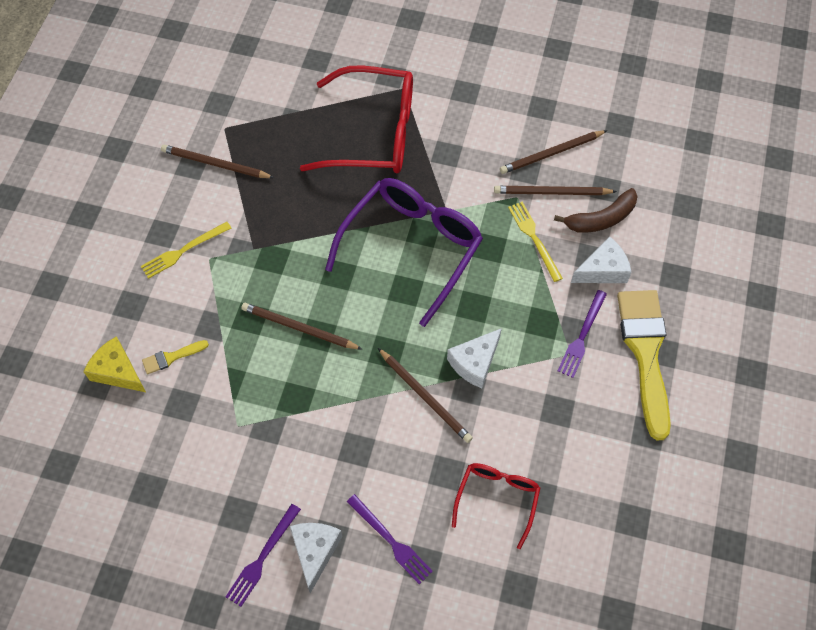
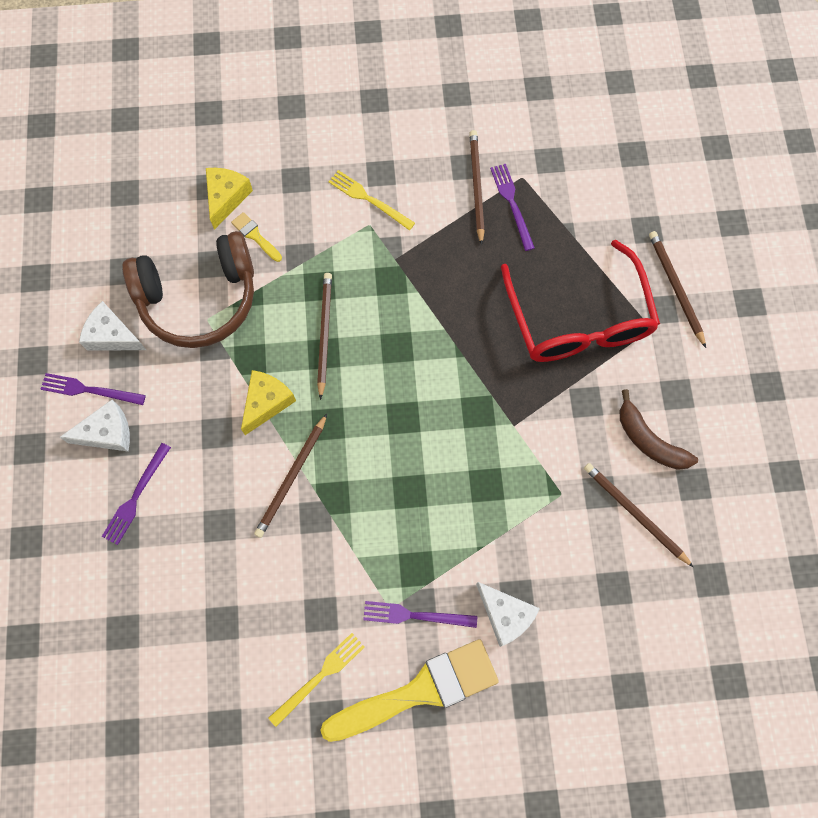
camera: 70 degrees right, 10 degrees up
(213, 426) = (199, 299): none -> brown headphones
(245, 144) = (512, 204): none -> purple fork
(345, 397) = (266, 402): none -> yellow cheese
(412, 248) = (454, 407): purple glasses -> none
(475, 362) = (345, 513): white cheese -> white cheese (112, 336)
(497, 499) = (206, 583): red glasses -> none
(534, 238) = (516, 528): yellow fork -> yellow fork (319, 676)
(551, 192) = (583, 529): brown pencil -> brown pencil (675, 288)
(601, 219) = (571, 594): brown banana -> brown banana (649, 440)

